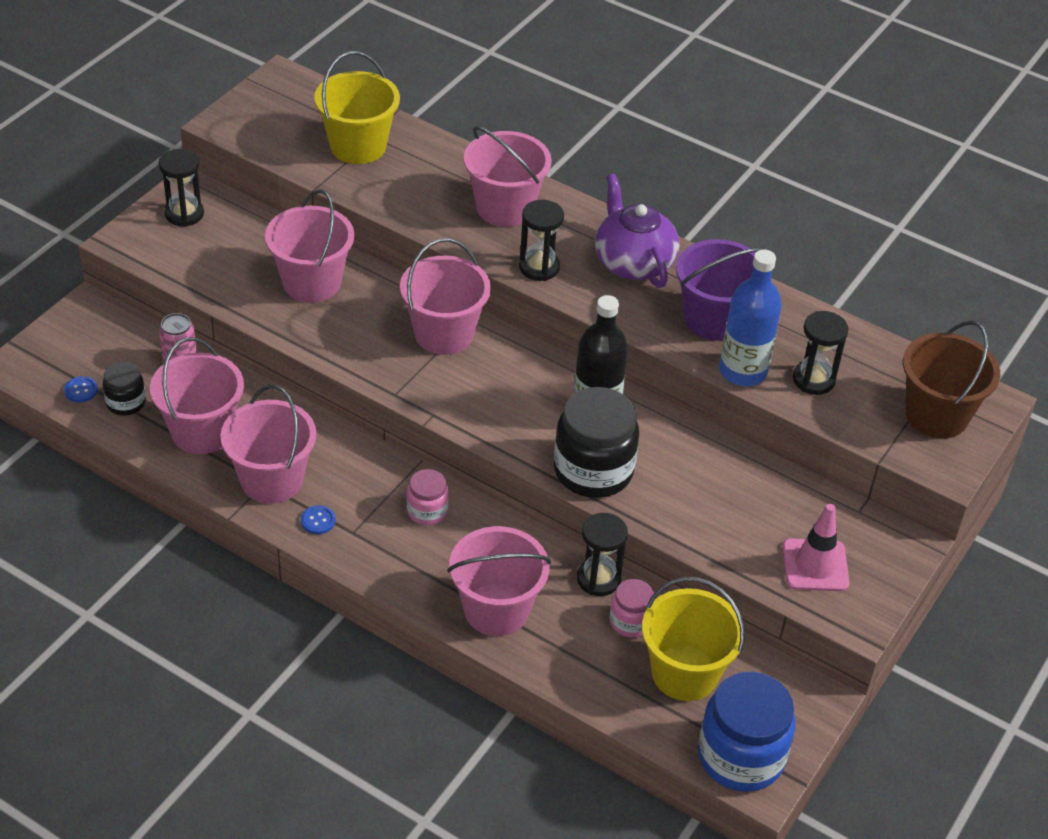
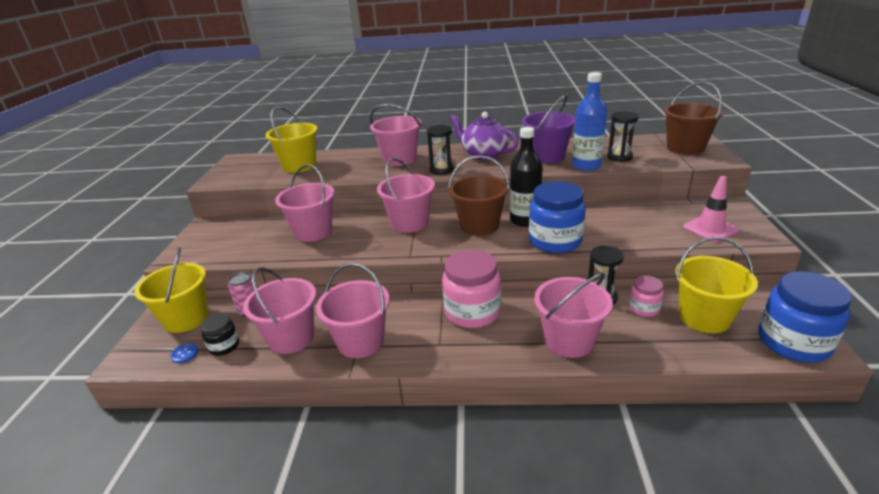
camera: 25 degrees left, 15 degrees down
(104, 336) = (186, 318): none -> yellow bucket
(184, 214) = (209, 234): black hourglass -> none
(318, 521) = (411, 349): blue button -> none
(427, 511) = (472, 312): pink jar -> pink jar, size x1.93
(528, 389) = (479, 225): none -> brown bucket
(593, 471) = (555, 241): black jar -> blue jar

